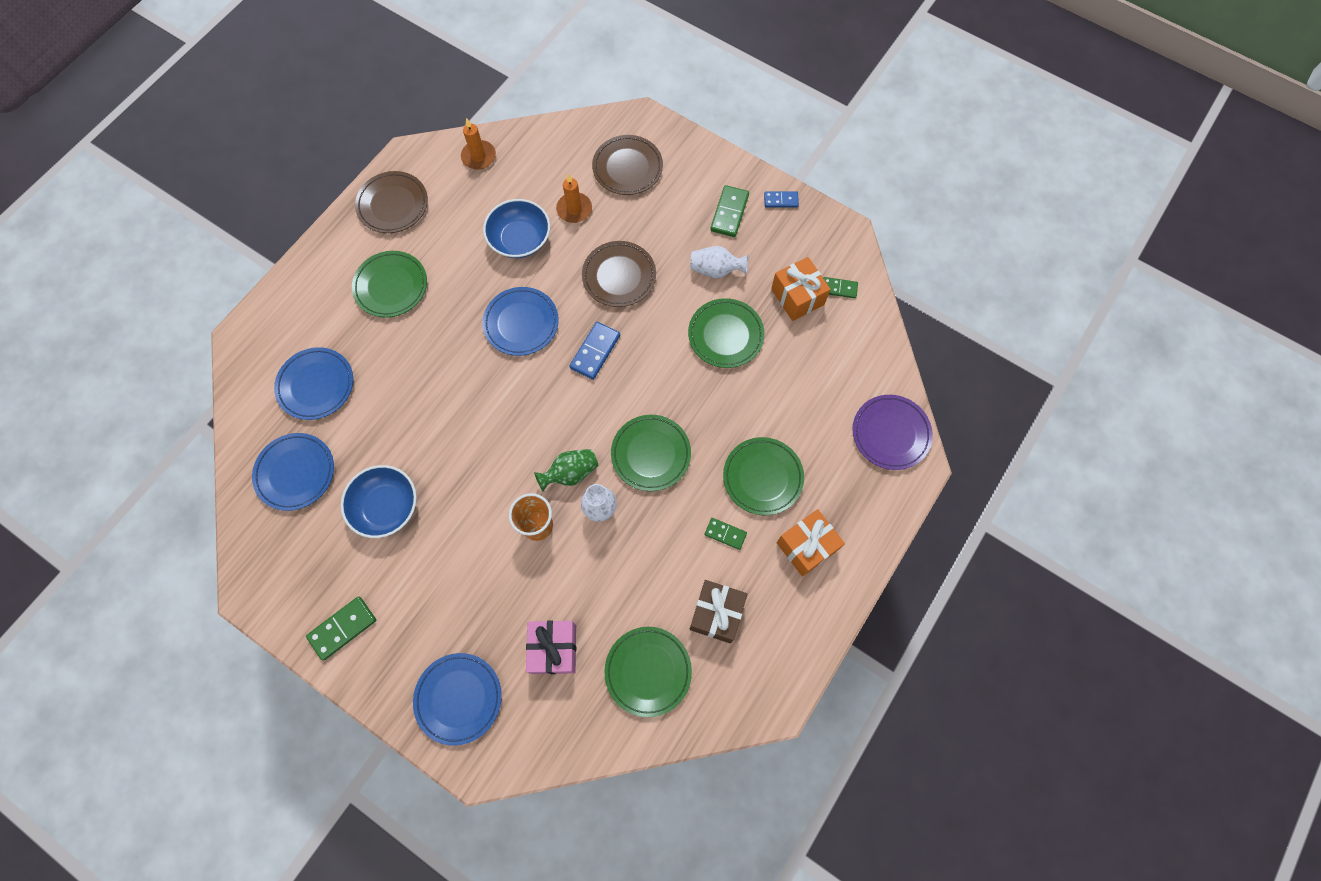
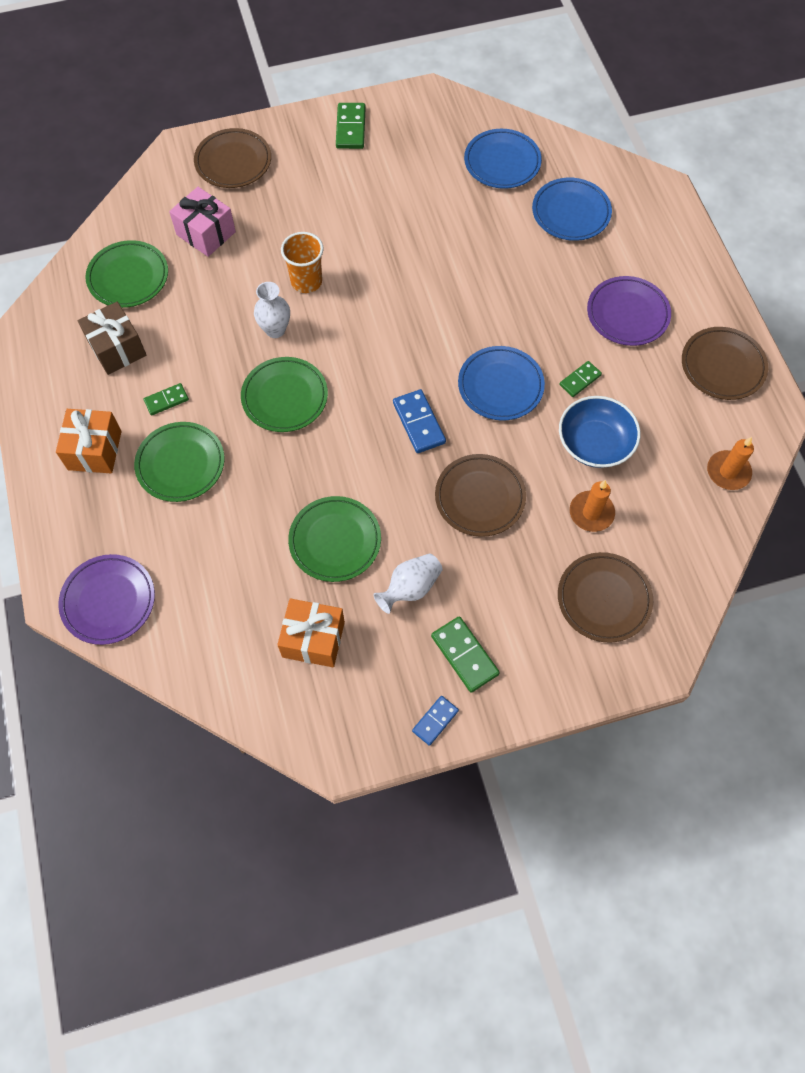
camera: 130 degrees right, 5 degrees down
(386, 506) = (419, 199): blue bowl -> none
(391, 286) = (627, 314): green plate -> purple plate
(458, 698) = (233, 162): blue plate -> brown plate
(570, 473) = (326, 330): green vase -> none
(839, 288) = (285, 687): green domino -> green domino (580, 380)

